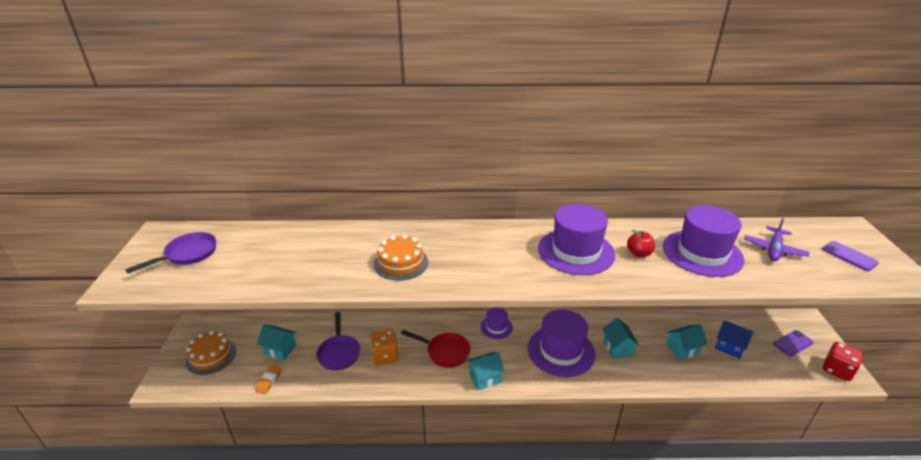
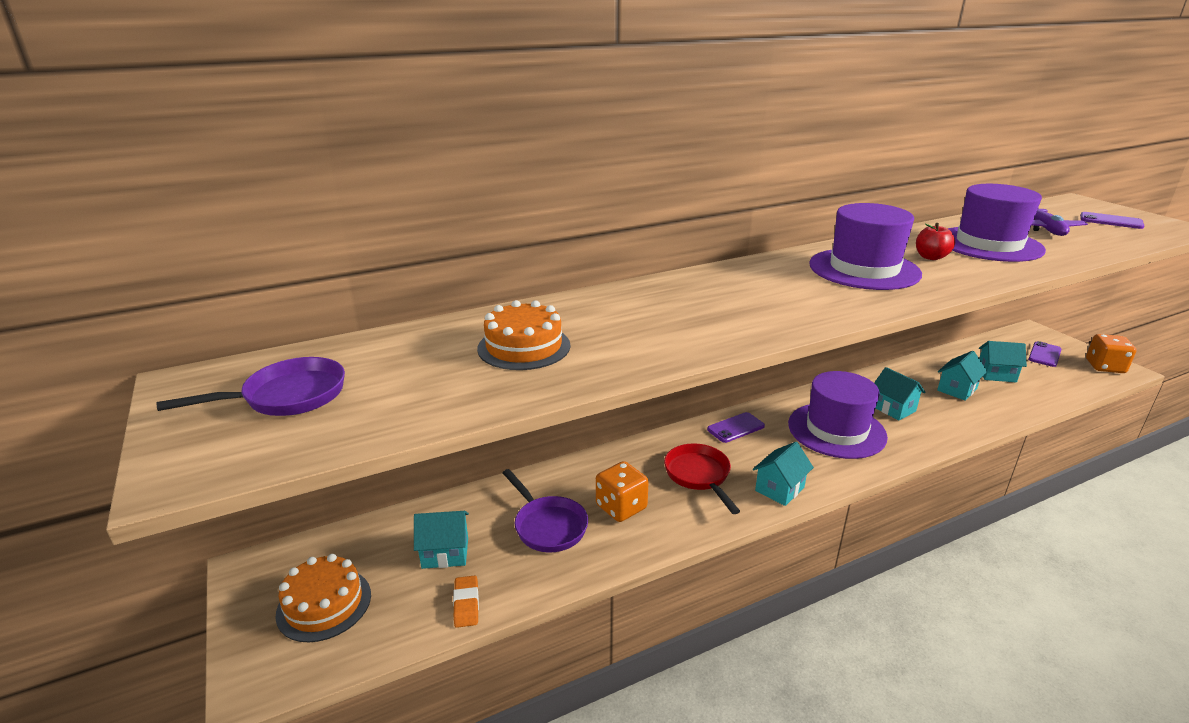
camera: 25 degrees left, 5 degrees down
(188, 254) = (287, 396): purple pan -> purple pan turned 45 degrees clockwise
(401, 263) = (667, 326): orange cake -> orange cake (524, 347)
(445, 352) = (699, 476): red pan -> red pan turned 105 degrees counterclockwise
(496, 327) = (735, 428): purple hat -> purple phone
(729, 347) = (996, 374): blue house -> turquoise house
(837, 370) = (1105, 367): red dice -> orange dice

